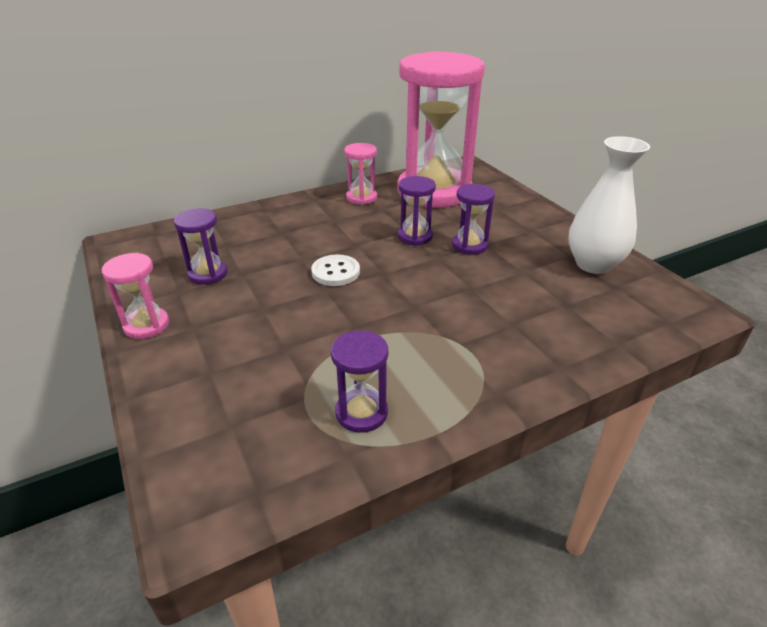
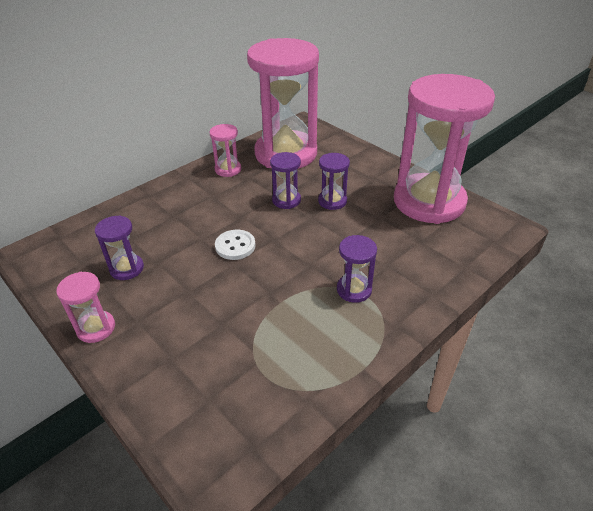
camera: 15 degrees left, 5 degrees up
(361, 413) = (304, 364): purple hourglass -> purple hourglass (354, 290)
(593, 264) = (429, 202): white vase -> pink hourglass

